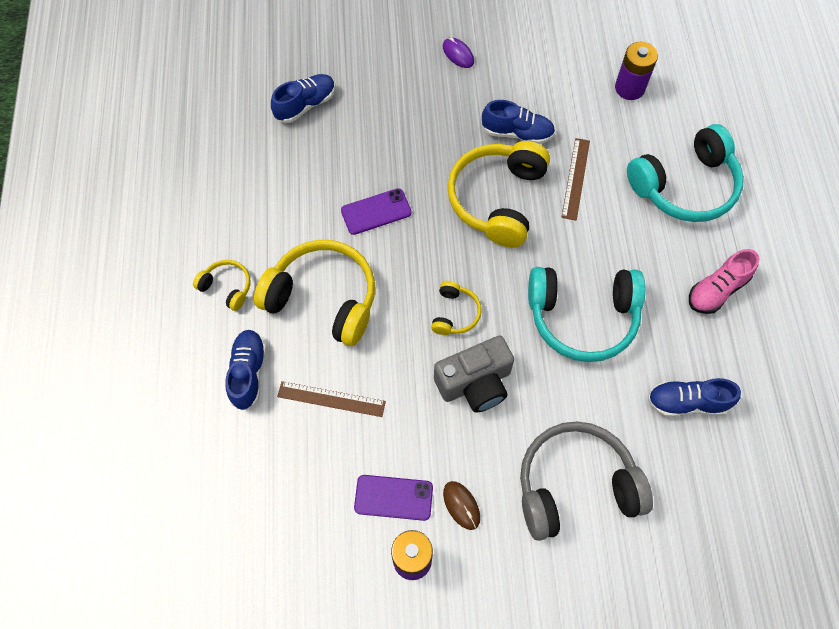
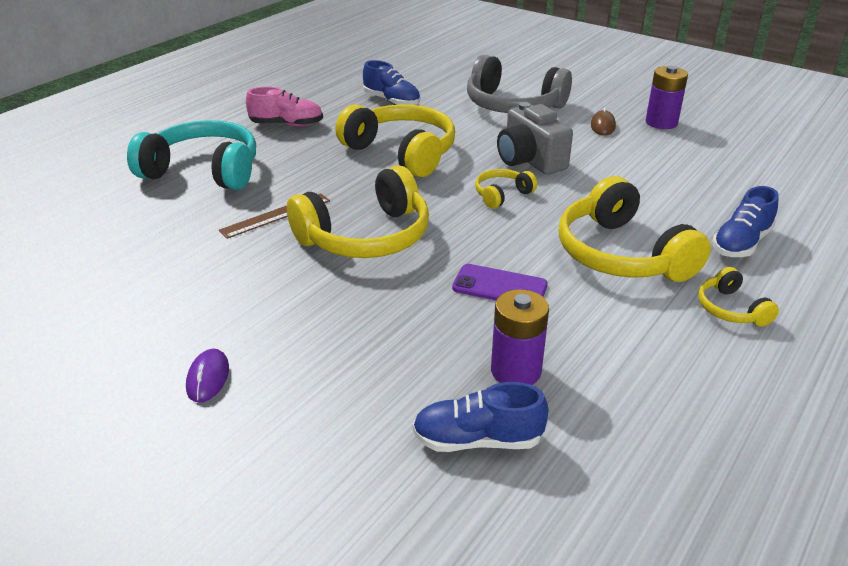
camera: 140 degrees left, 30 degrees down
(331, 399) = (665, 199): brown ruler -> none
(393, 497) = (652, 145): purple phone -> none
(475, 383) = (530, 160): grey camera -> grey camera turned 135 degrees counterclockwise
(517, 133) = (270, 270): blue shoe -> none
(582, 317) = (401, 152): turquoise headphones -> yellow headphones
(629, 88) = (111, 245): purple battery -> purple battery (515, 371)

